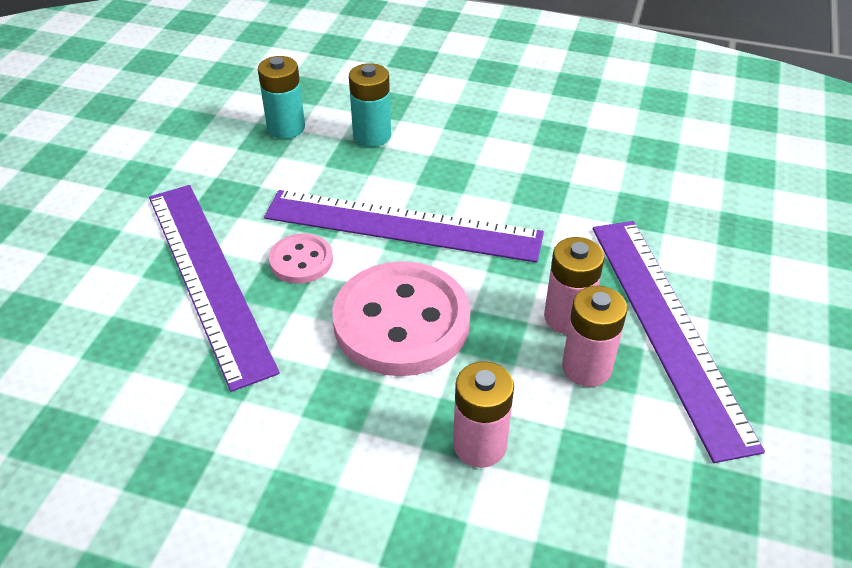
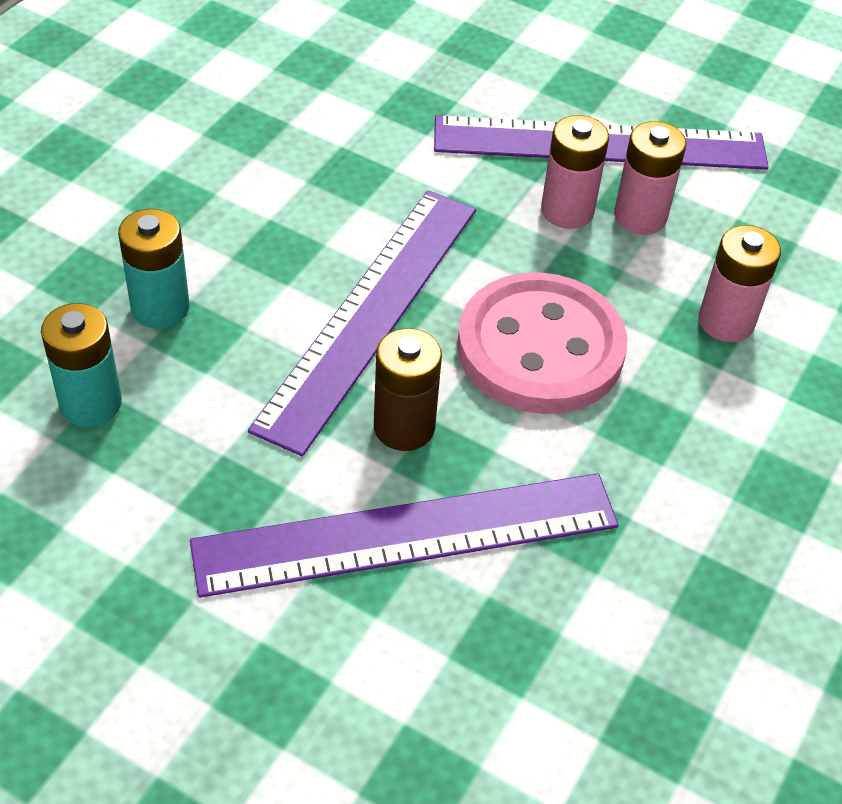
camera: 80 degrees left, 5 degrees up
(301, 261) = (404, 427): pink button -> brown battery

